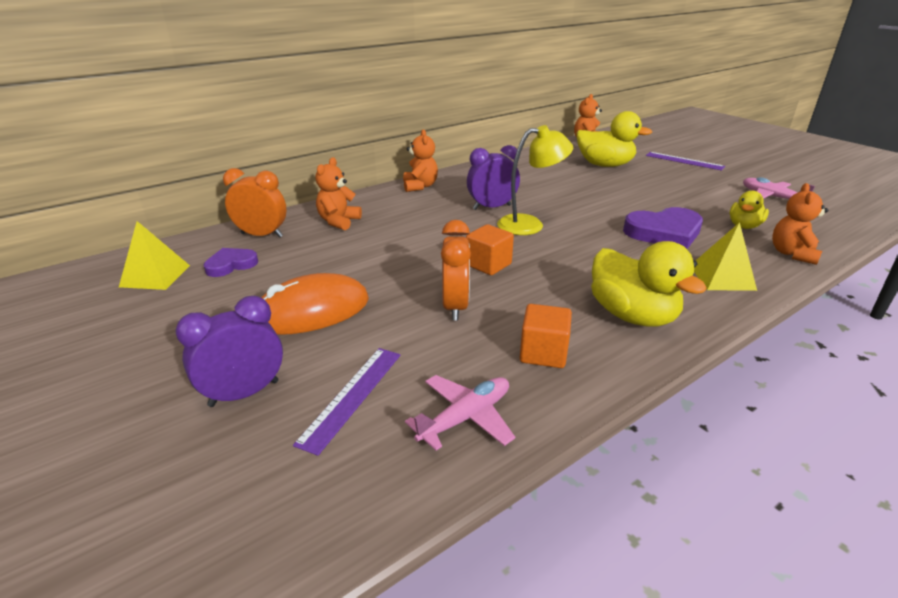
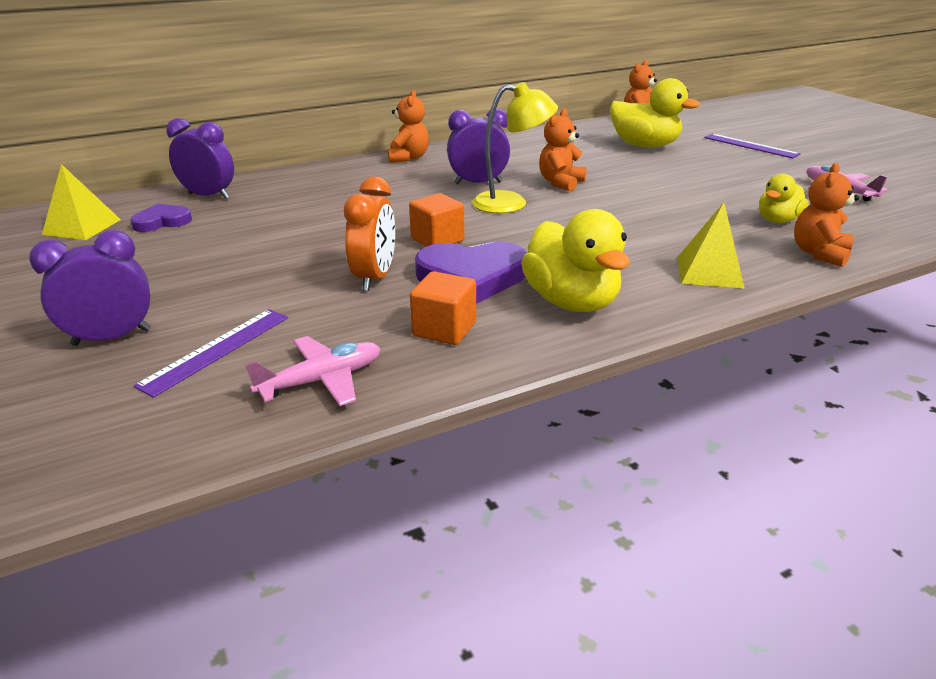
camera: 10 degrees right, 0 degrees up
(262, 235) = (209, 196): orange clock -> purple clock
(311, 311) = (220, 270): orange mouse -> none
(338, 222) = (297, 188): orange teddy bear -> orange teddy bear (560, 183)
(664, 232) = (670, 221): purple heart -> purple heart (472, 276)

